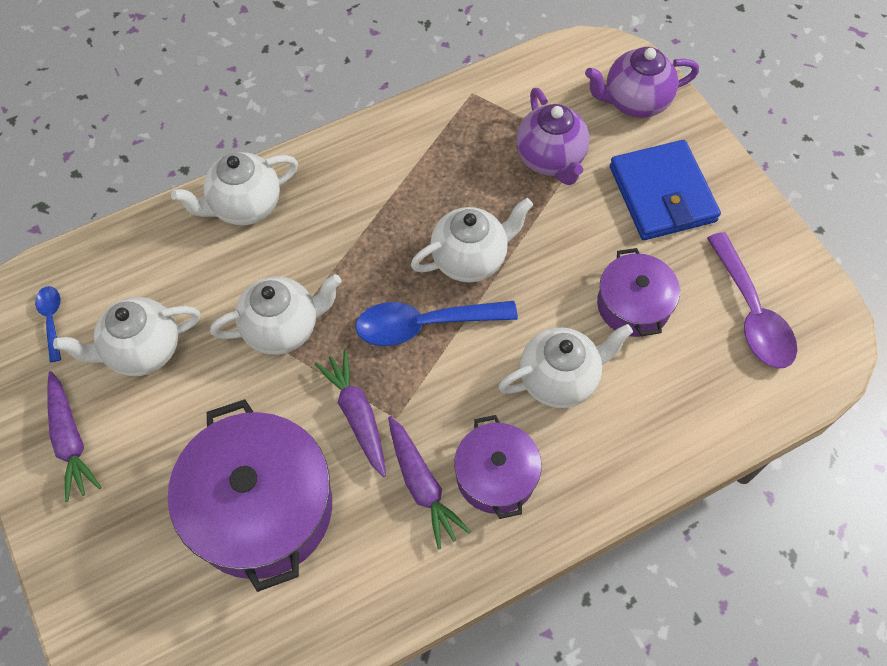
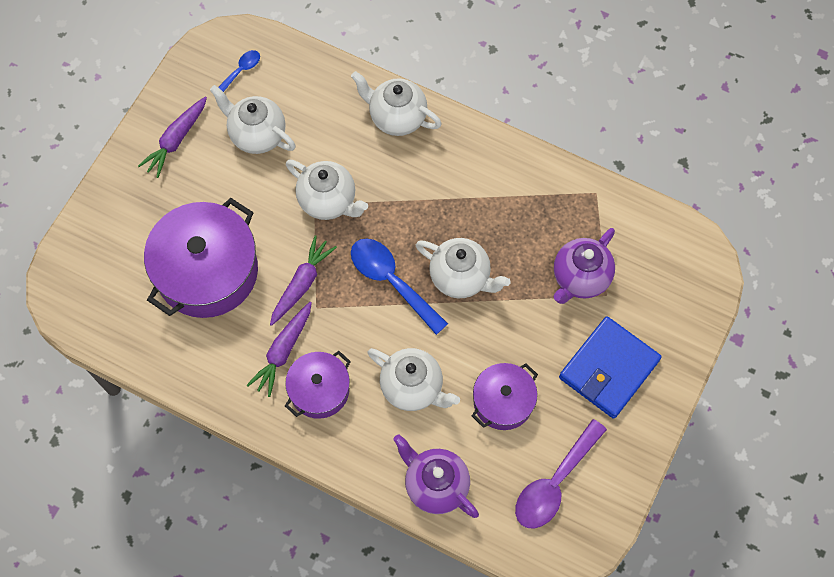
camera: 55 degrees right, 5 degrees up
(634, 102) = (675, 304): purple teapot -> purple teapot (435, 485)

